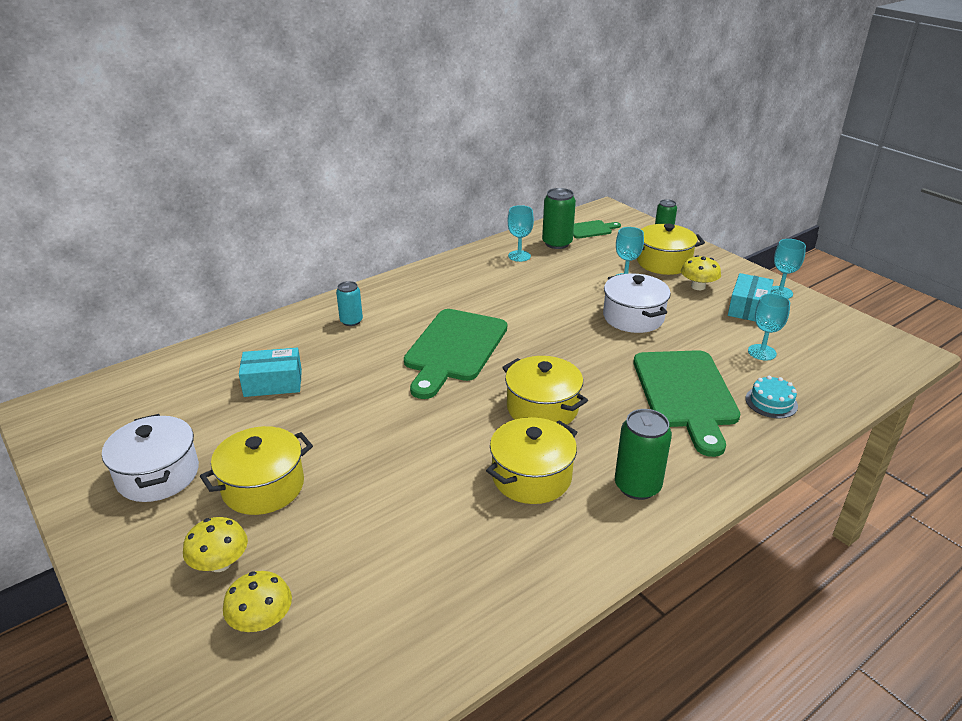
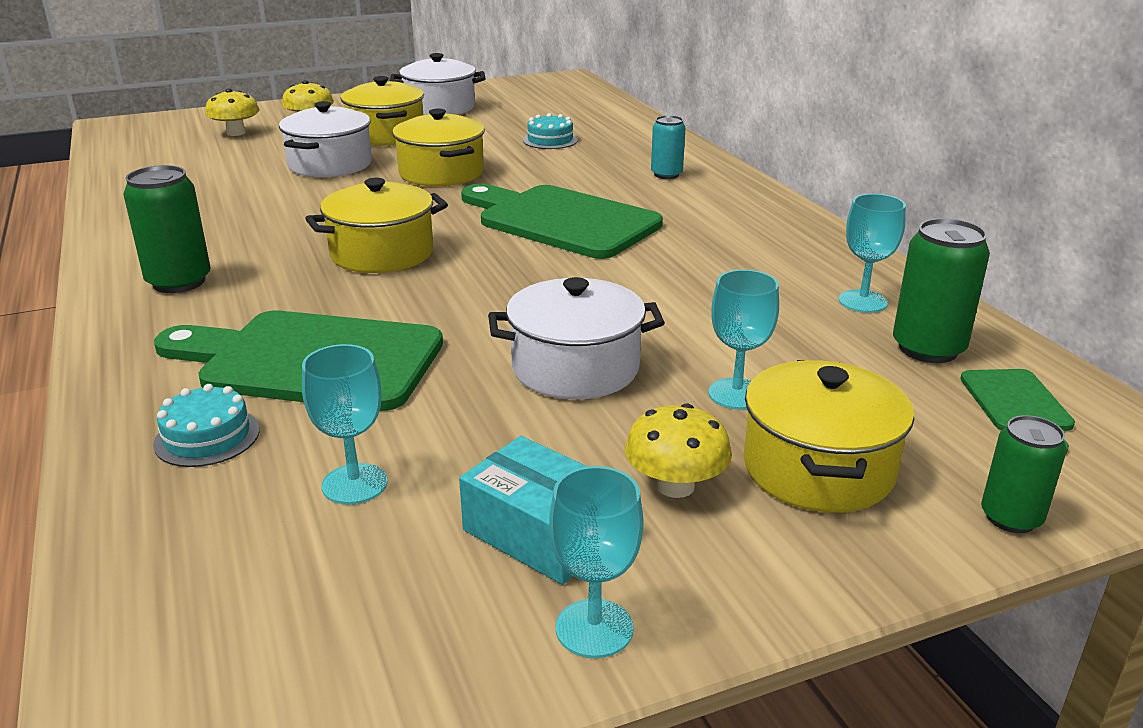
camera: 105 degrees right, 5 degrees down
(273, 383) = (550, 140): turquoise box -> turquoise cake
(364, 496) = (330, 165): none -> white pot
(531, 477) = (267, 231): yellow pot -> yellow pot (441, 173)

